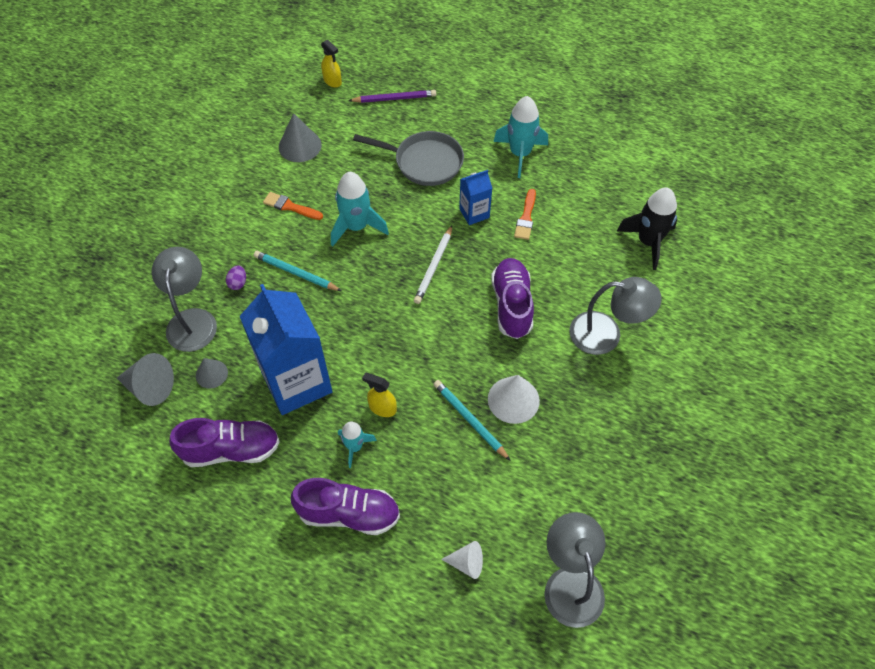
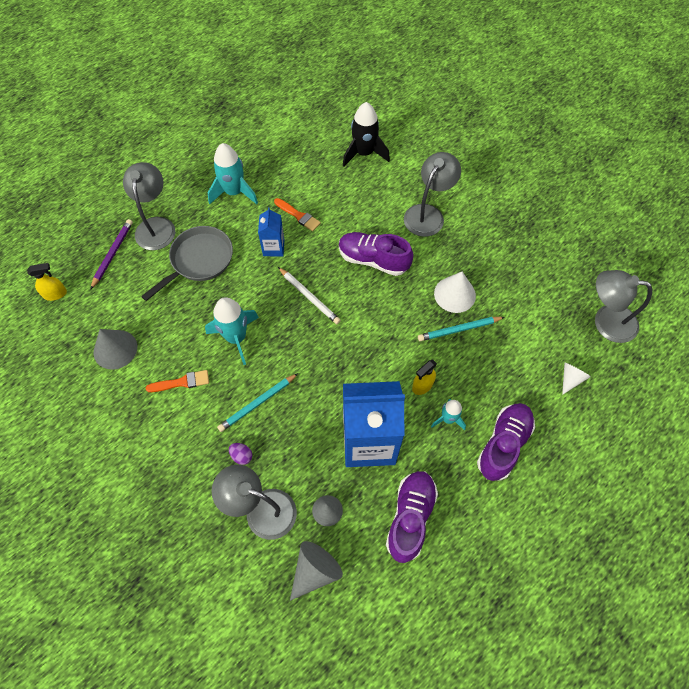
camera: 65 degrees left, 5 degrees up
(290, 207) = (181, 382): orange brush -> orange brush turned 150 degrees counterclockwise
(443, 114) = (156, 226): none -> grey lamp

